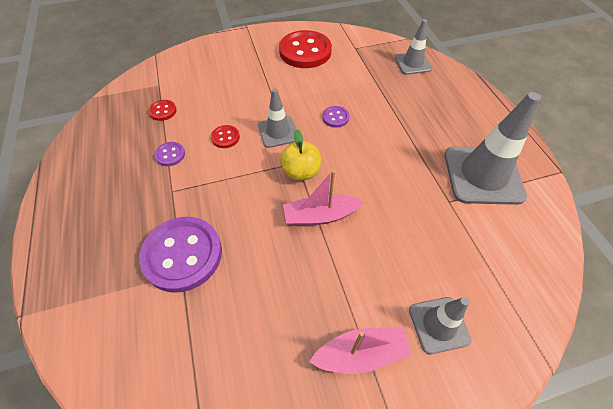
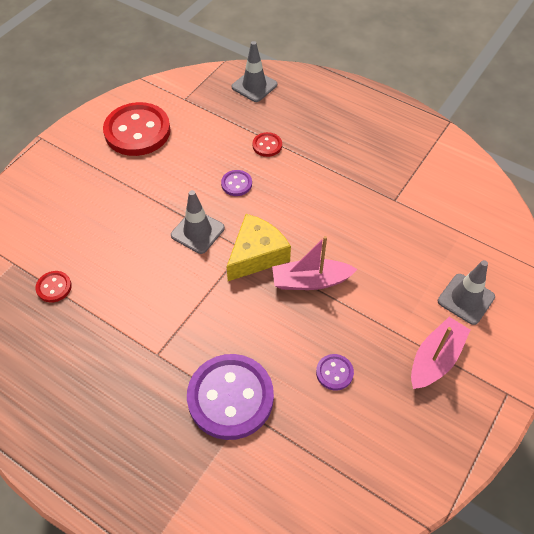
camera: 40 degrees left, 0 degrees up
(170, 155) = (115, 324): purple button -> purple button (334, 373)
(225, 137) = (152, 270): red button -> red button (267, 145)
(301, 172) = (256, 255): yellow apple -> yellow cheese
(320, 216) = (310, 281): pink boat -> pink boat turned 45 degrees clockwise
(483, 175) = (400, 161): grey traffic cone -> none

